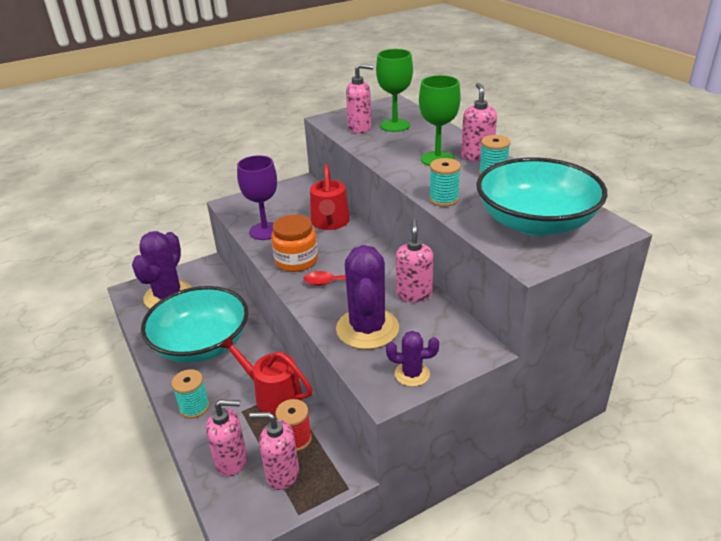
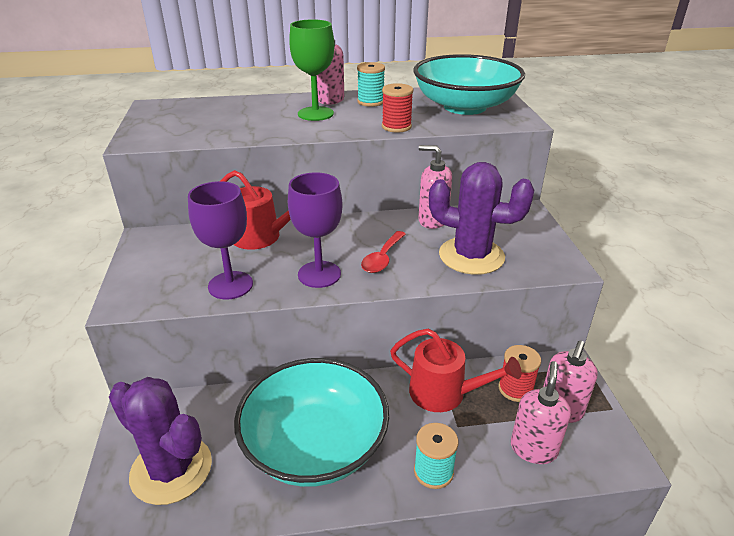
camera: 70 degrees left, 0 degrees up
(273, 395) = (444, 393): red watering can -> red watering can turned 120 degrees counterclockwise
(296, 261) = (319, 274): orange jar -> purple goblet
(360, 128) = (190, 131): pink soap dispenser -> none
(395, 125) = (212, 115): green goblet -> none
(412, 374) = (546, 248): purple cactus -> none
(444, 199) = (396, 127): turquoise spool -> red spool

